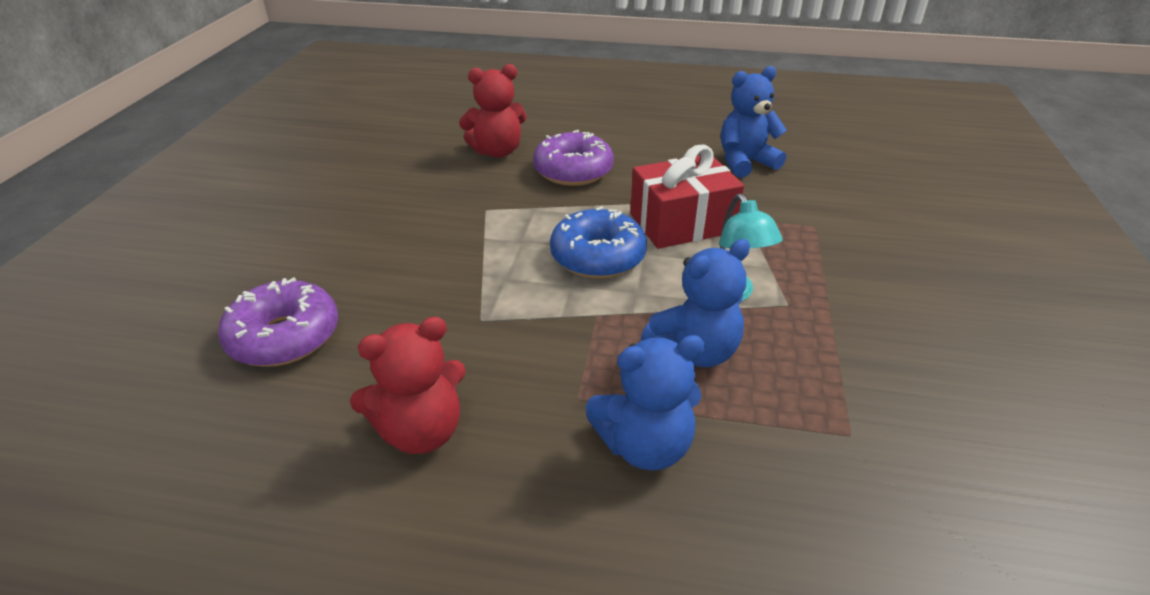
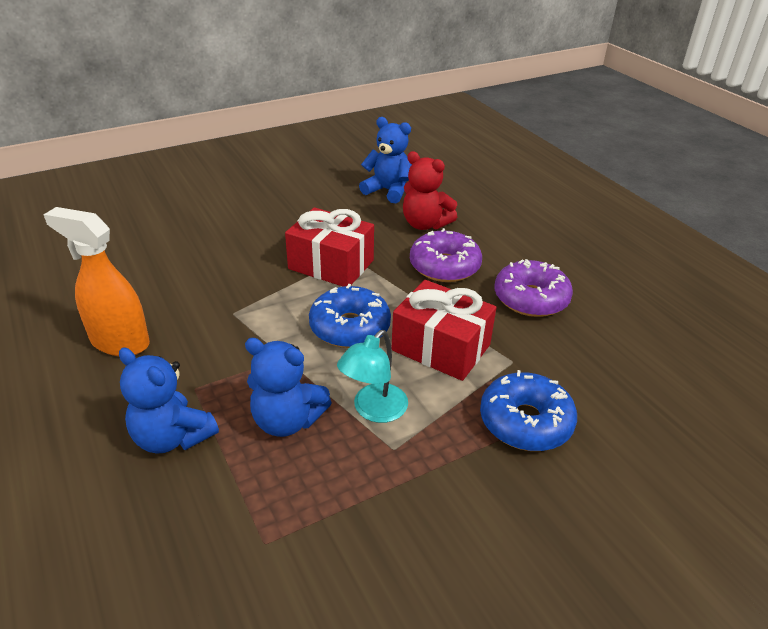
camera: 50 degrees right, 0 degrees up
(284, 337) = (156, 256): purple donut -> purple donut (531, 299)
(421, 431) = (119, 342): red teddy bear -> orange spray bottle
(485, 225) = (331, 265): none -> red gift
(745, 162) = (581, 343): blue teddy bear -> blue teddy bear (388, 191)
(810, 227) = (525, 422): none -> blue donut

